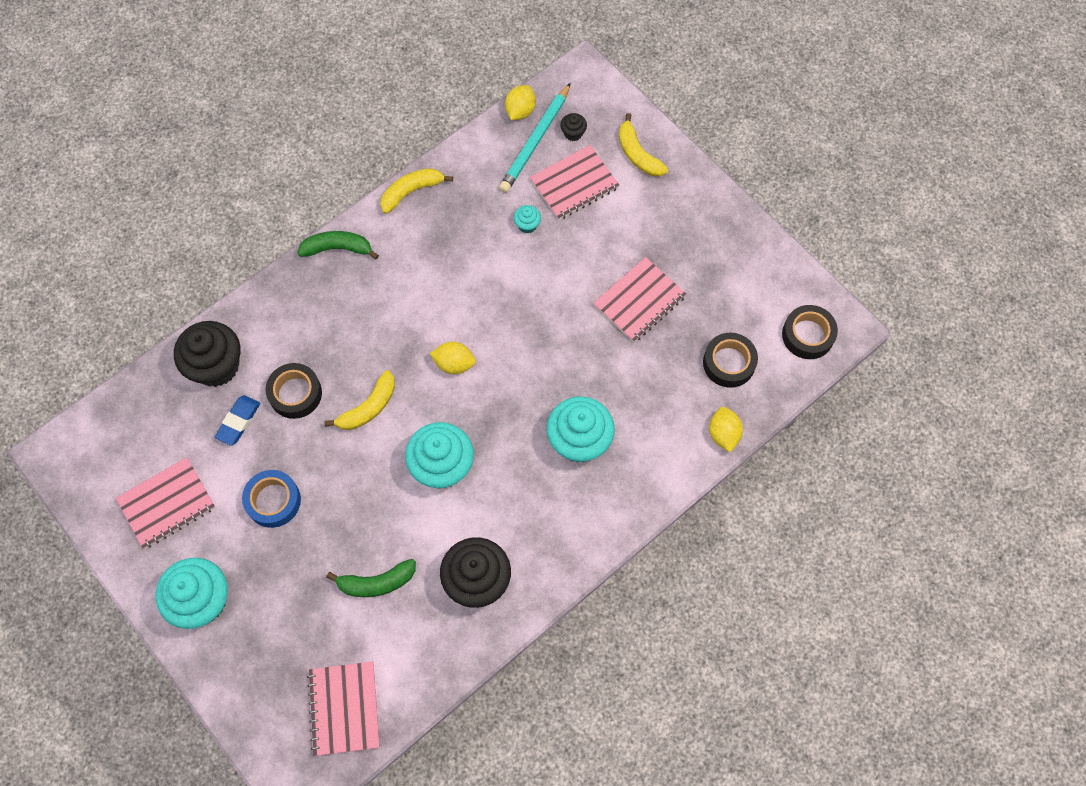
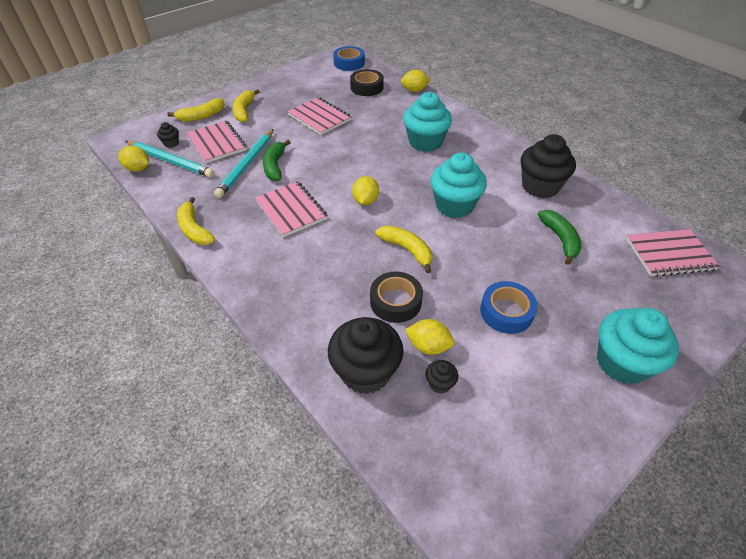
camera: 90 degrees left, 20 degrees down
(167, 504) = (530, 406): pink notebook -> pink notebook (291, 210)
(197, 428) = (440, 383): none -> black cupcake
(238, 421) = (428, 346): blue eraser -> yellow lemon
(338, 249) = (242, 278): green banana -> green banana (275, 166)
(527, 225) = (246, 165): turquoise cupcake -> turquoise pencil
(653, 204) = (244, 111): none -> yellow banana
(807, 335) = (349, 63): black tape -> blue tape

